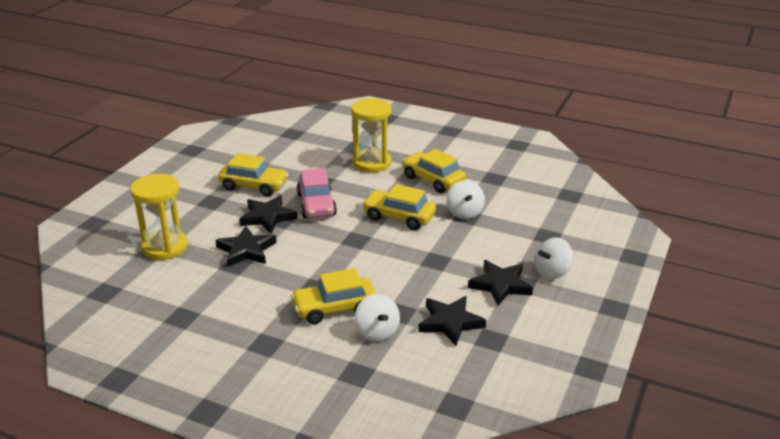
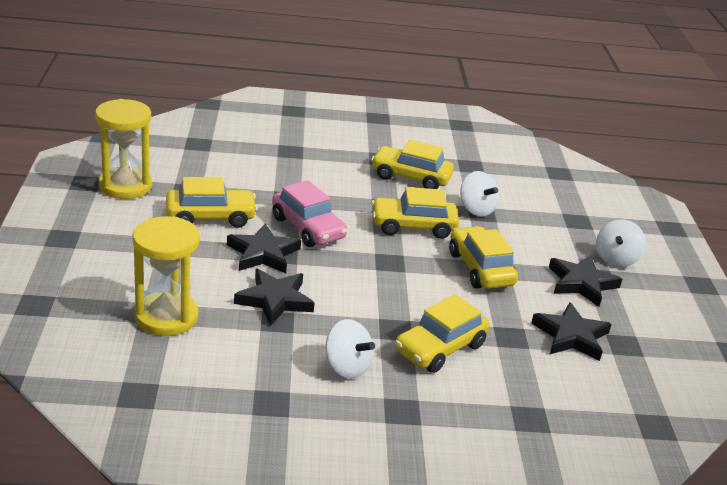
camera: 30 degrees left, 0 degrees up
(372, 163) = (326, 167): yellow hourglass -> yellow hourglass (125, 186)
(377, 332) = (509, 365): white spinning top -> white spinning top (346, 367)
(423, 258) = (480, 269): none -> yellow car

